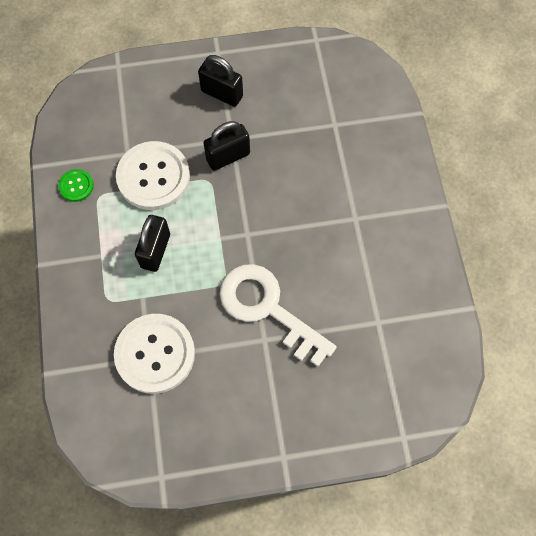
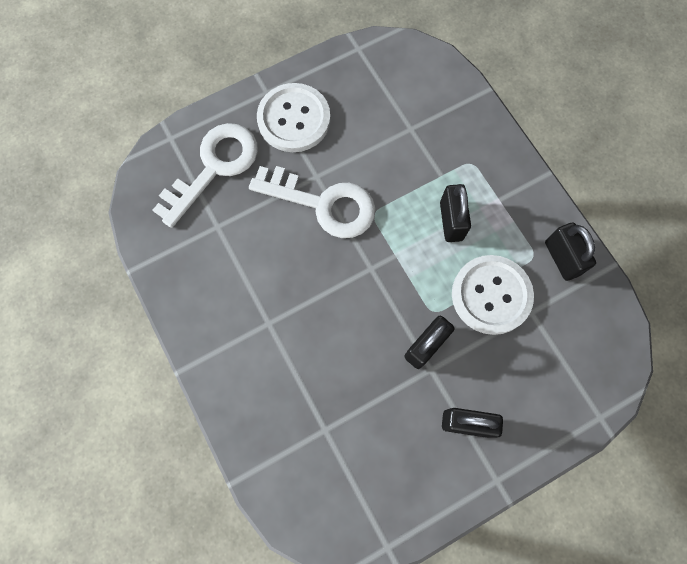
camera: 160 degrees right, 5 degrees up
(76, 186) = (561, 258): green button -> black padlock
(155, 354) = (407, 133): white button -> white button (294, 119)
(365, 386) = (214, 167): none -> white key

